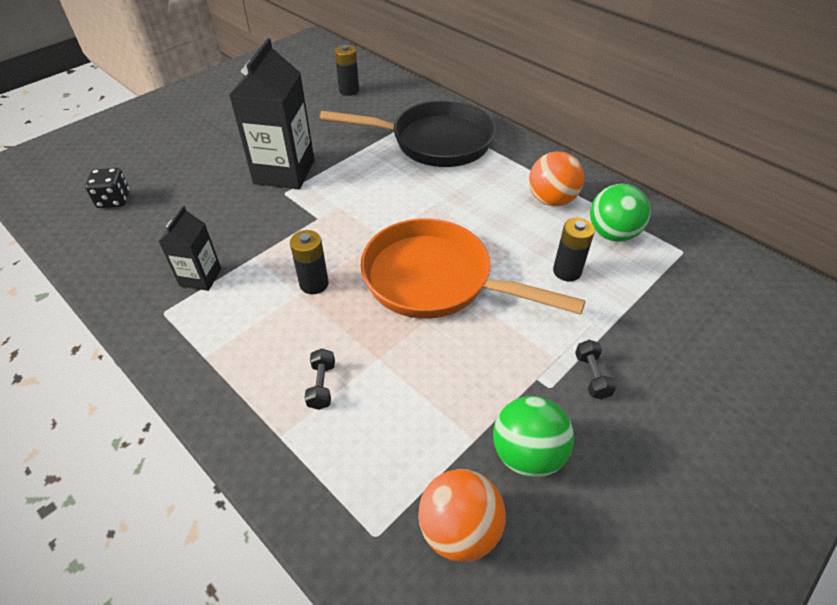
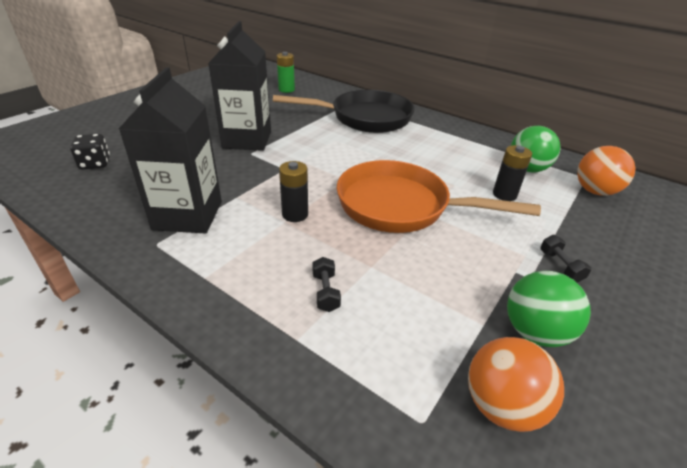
camera: 10 degrees left, 10 degrees down
(200, 277) = (188, 215): black carton -> black carton, size x1.86
(349, 90) = (286, 89): black battery -> green battery
(551, 200) = (471, 150): orange ball -> orange ball (595, 191)

